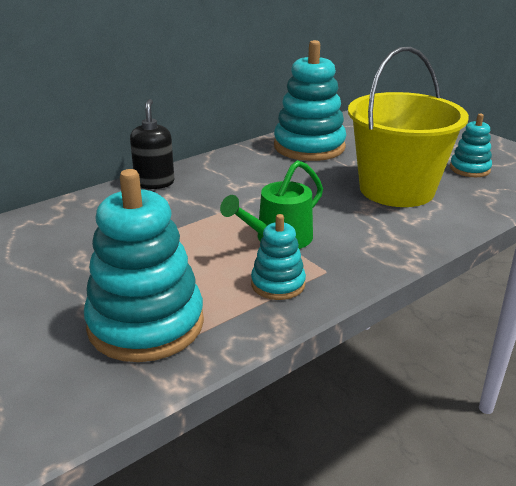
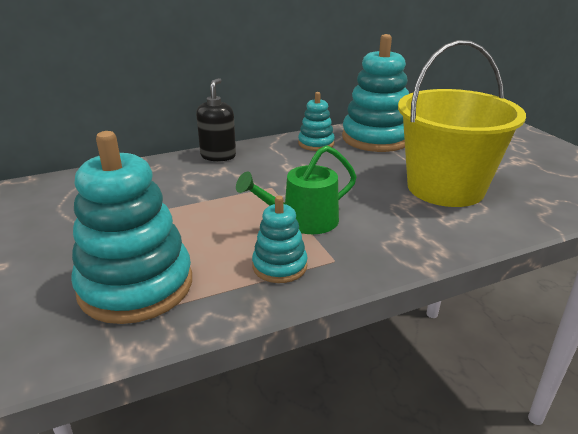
camera: 15 degrees right, 0 degrees up
(469, 169) = (533, 176): turquoise stacking toy -> turquoise stacking toy (316, 143)

